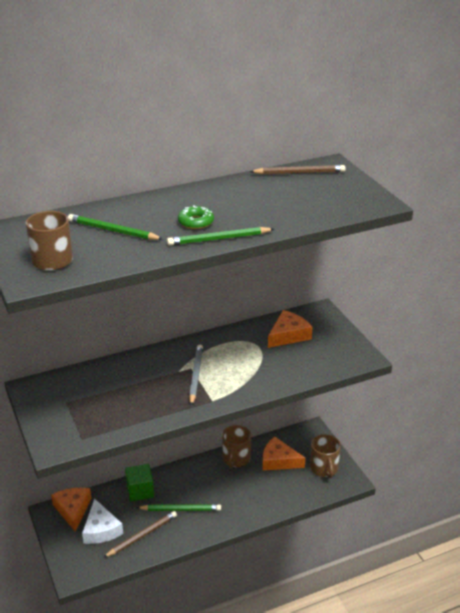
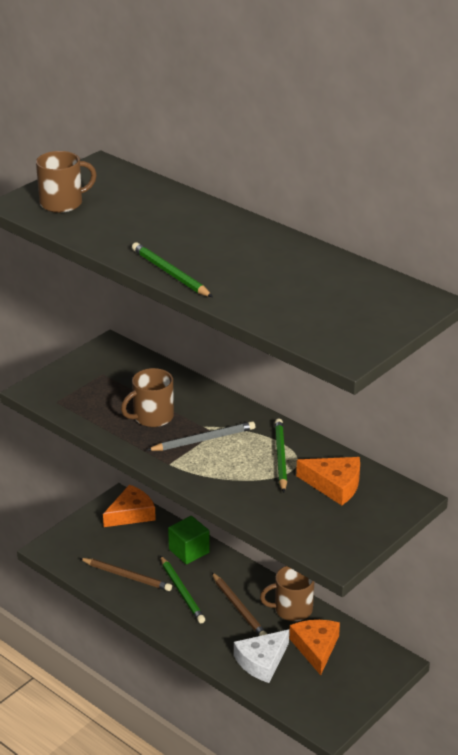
camera: 65 degrees right, 0 degrees up
(101, 529) = (117, 544): white cheese -> white cheese (262, 661)
(113, 231) = (141, 215): green pencil -> green pencil (280, 457)
(196, 222) = (196, 252): green donut -> none
(299, 173) = (378, 284): brown pencil -> brown pencil (239, 608)
(324, 468) = (332, 694): brown mug -> brown mug (152, 417)

